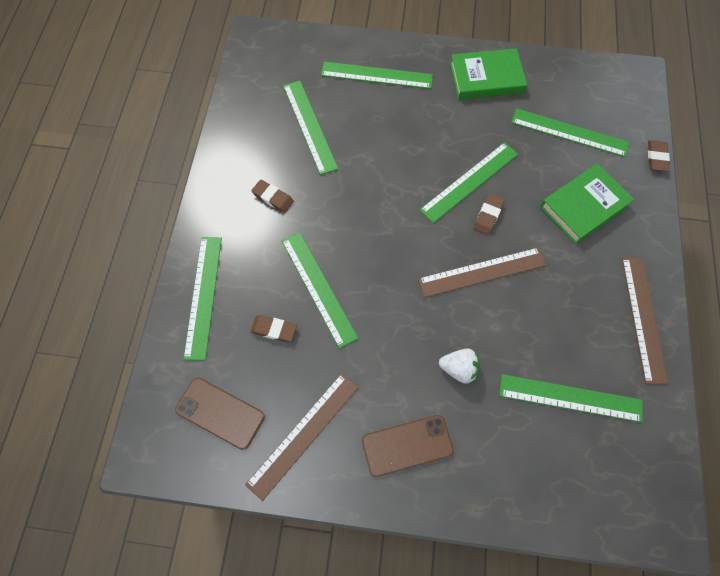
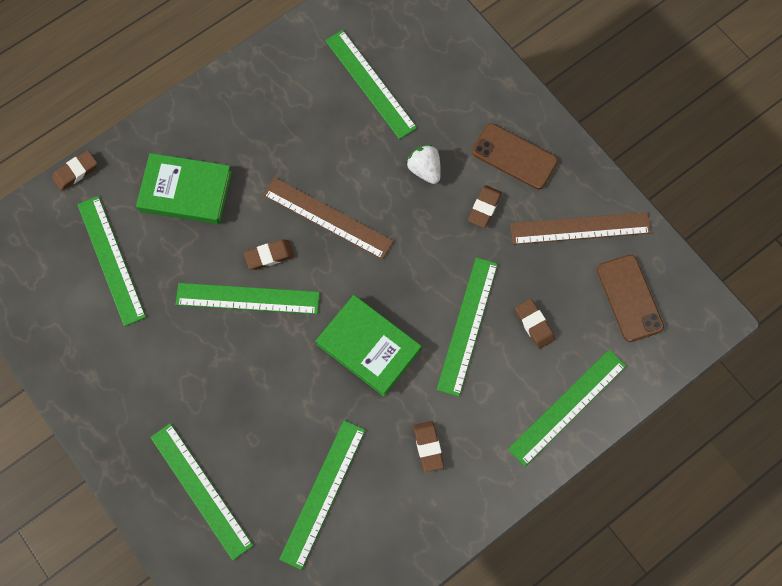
camera: 135 degrees left, 5 degrees up
(388, 381) = (484, 208): none -> brown eraser
(486, 78) = (108, 383): green book -> green book (368, 347)
(643, 318) = (254, 81): brown ruler -> none

